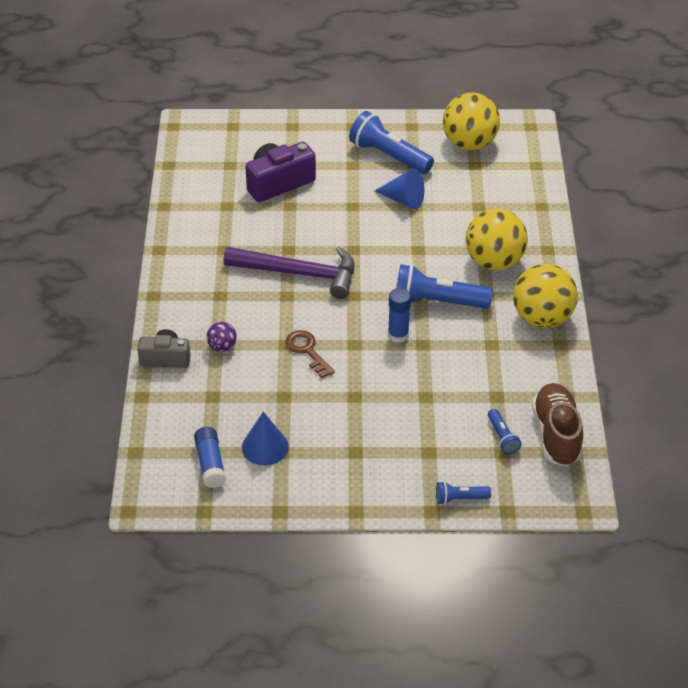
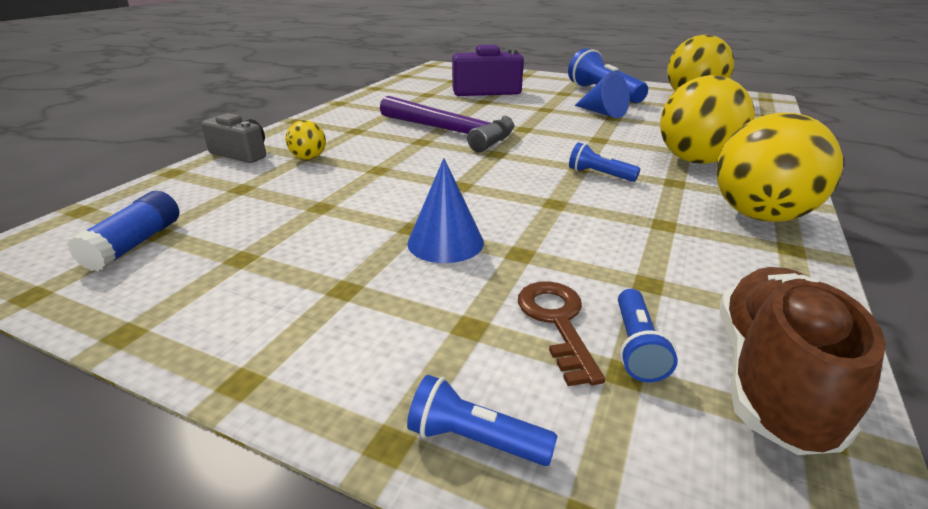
camera: 25 degrees right, 15 degrees down
(222, 347) = (309, 158): purple ball -> yellow ball
(265, 447) = (227, 246): blue cone -> blue cone (445, 242)
(307, 351) = (397, 178): brown key -> brown key (557, 322)
(398, 335) = (526, 189): blue glue stick -> none
(437, 302) = (599, 175): blue flashlight -> blue flashlight, size x0.50

